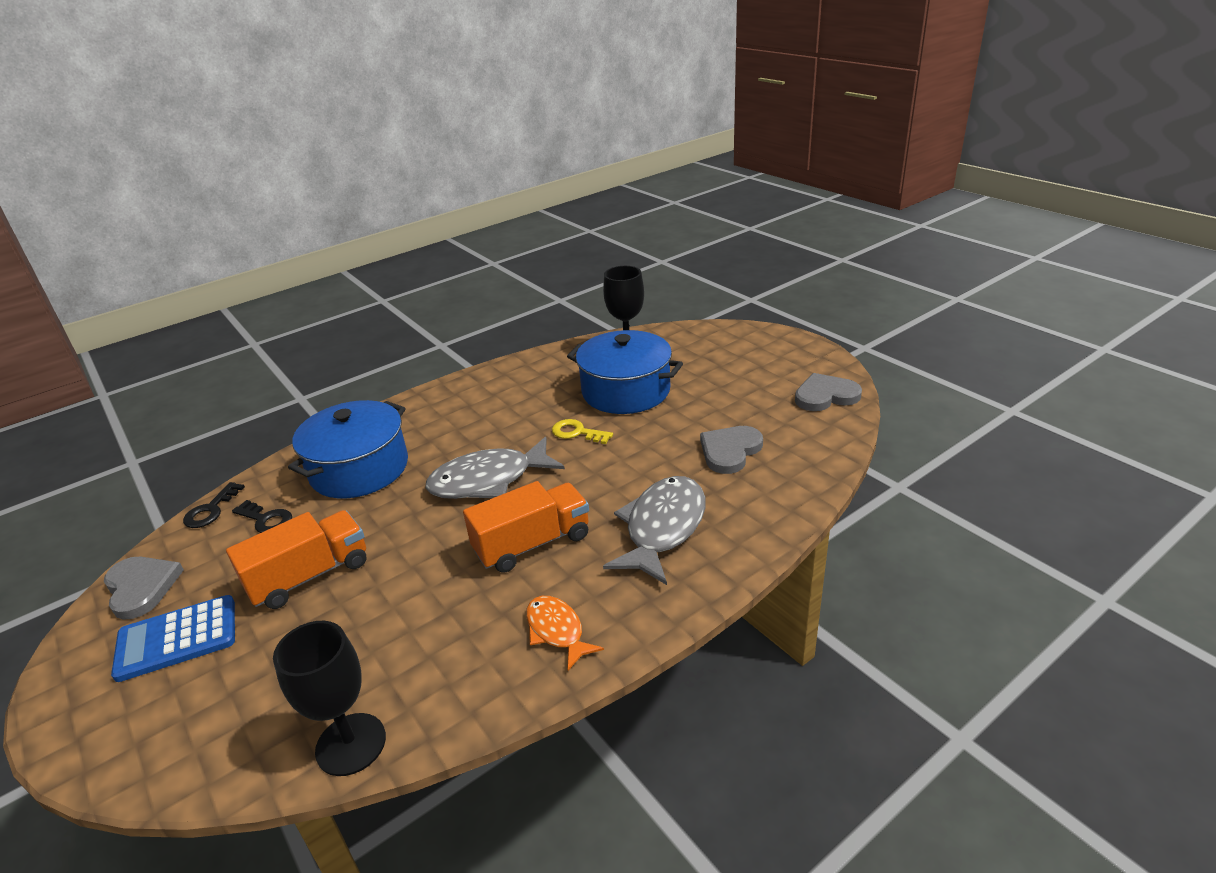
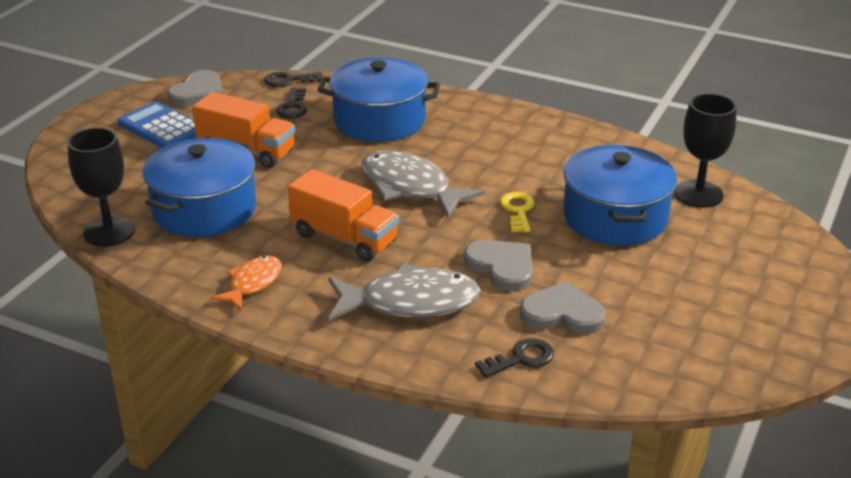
camera: 60 degrees right, 0 degrees up
(388, 639) = (204, 209): none -> blue pot
(776, 488) = (521, 359): none -> black key
(825, 396) = (732, 360): grey heart -> grey heart (502, 267)

